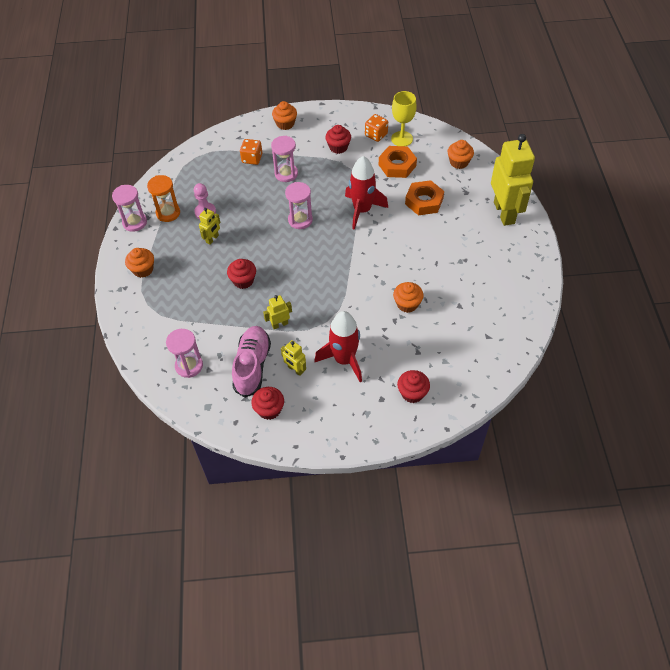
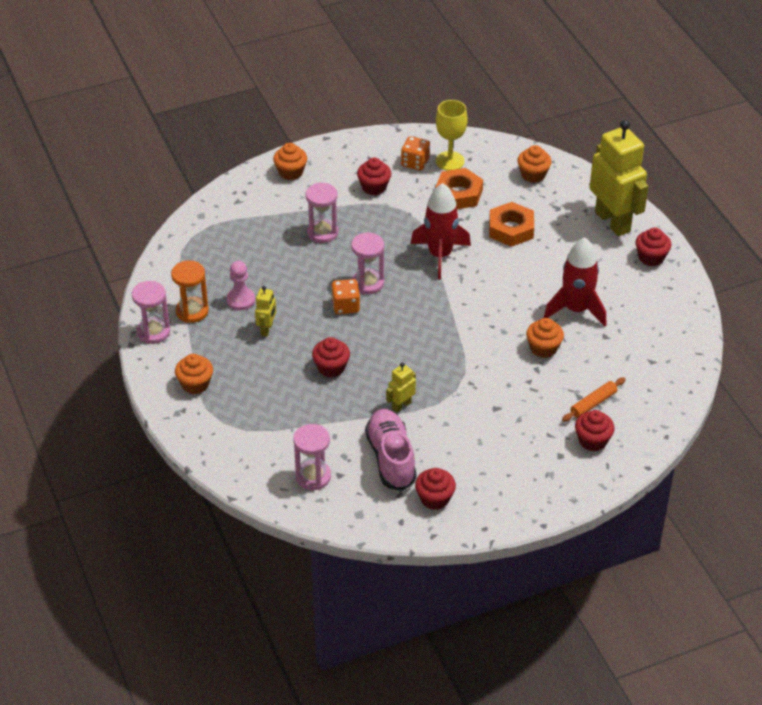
camera: 20 degrees left, 10 degrees down
(252, 158) = (268, 223): orange dice -> orange dice (345, 306)
(295, 369) = (444, 449): yellow robot -> none
(344, 360) = (497, 425): red rocket -> red rocket (576, 310)
(426, 361) = (593, 403): none -> orange rolling pin
(522, 248) = (651, 257): none -> red cupcake

